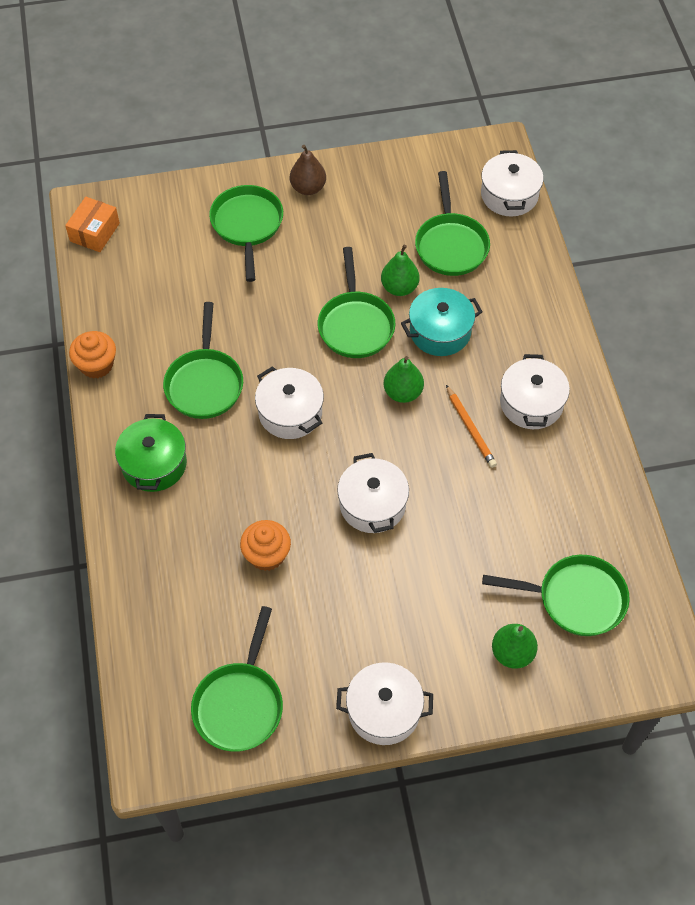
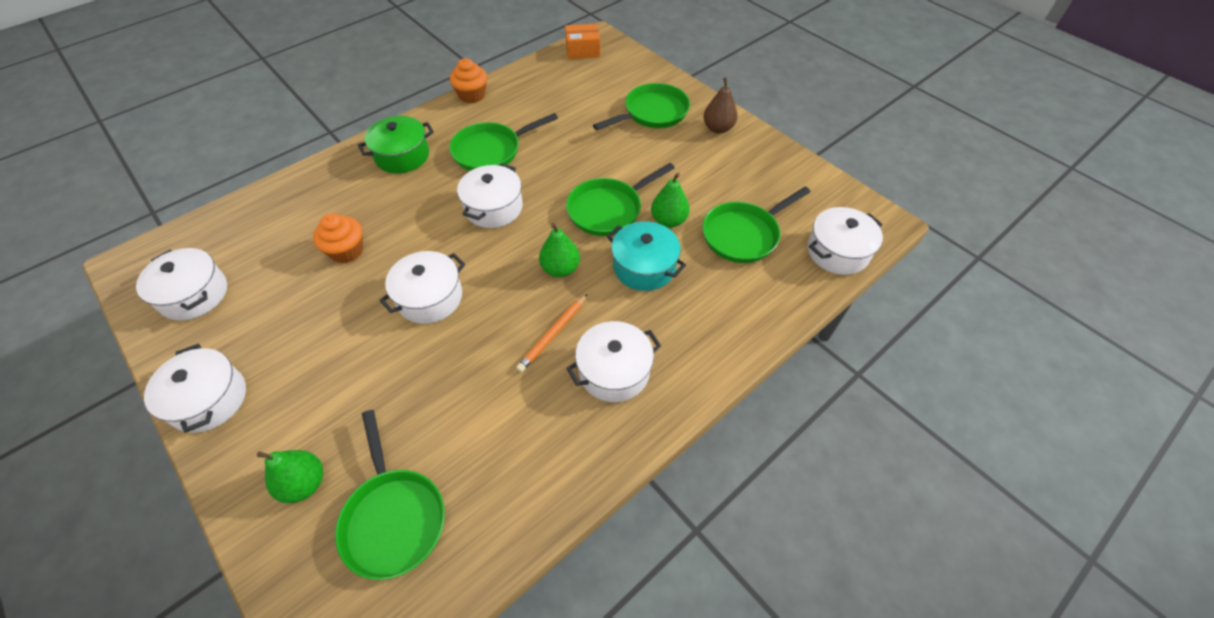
camera: 60 degrees right, 5 degrees down
(240, 704) = (194, 294): green pan -> white pot

